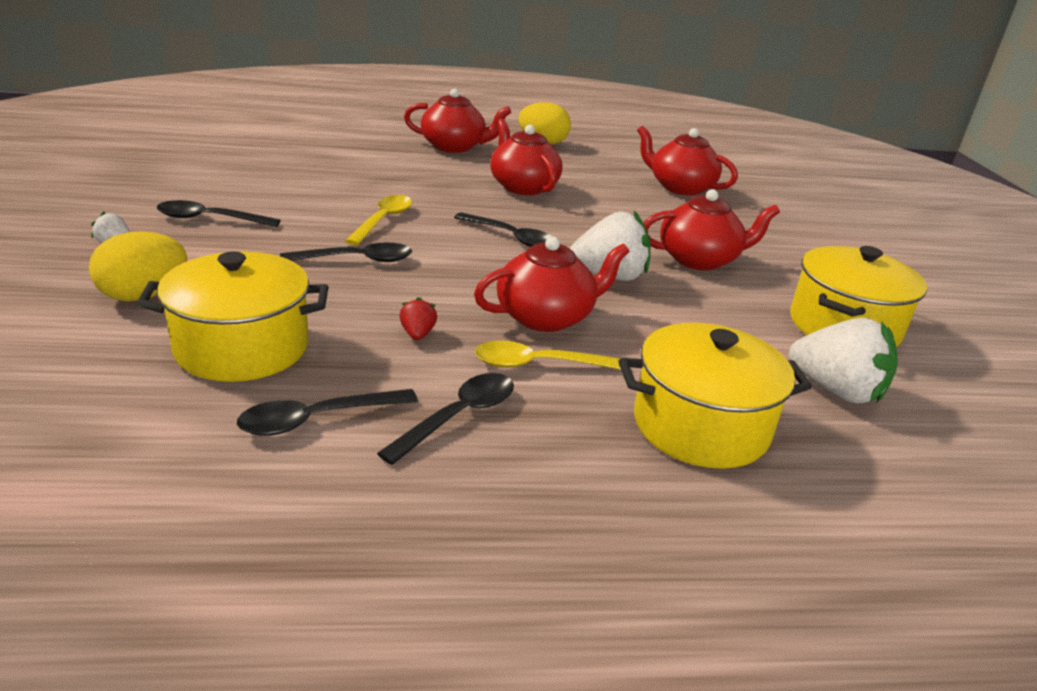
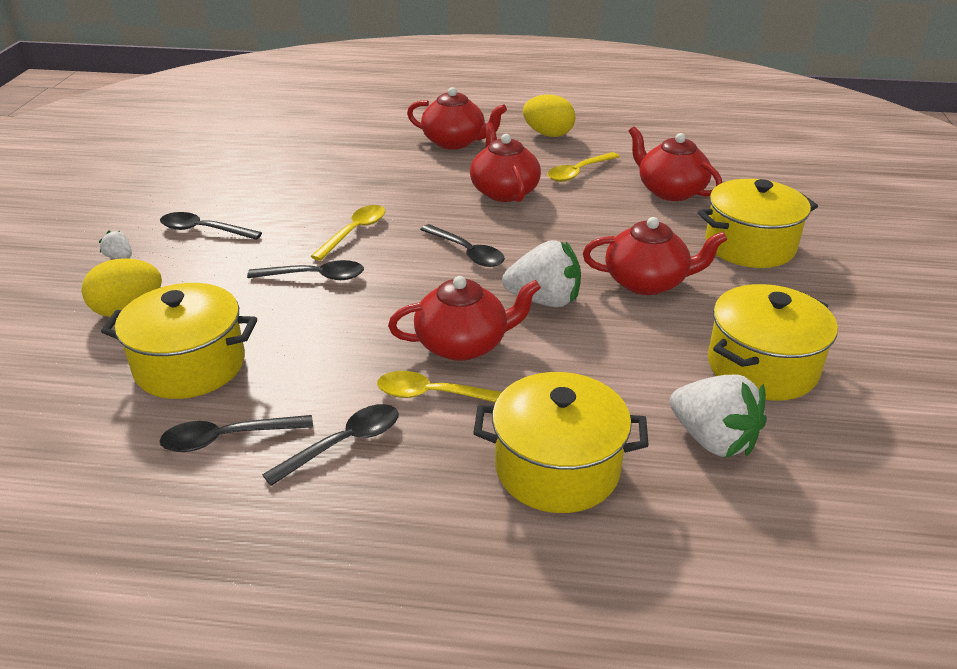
camera: 15 degrees right, 5 degrees up
(417, 334) = (340, 358): red strawberry -> none
(587, 172) = (578, 172): none -> yellow spoon
(775, 230) = (750, 246): none -> yellow pot

